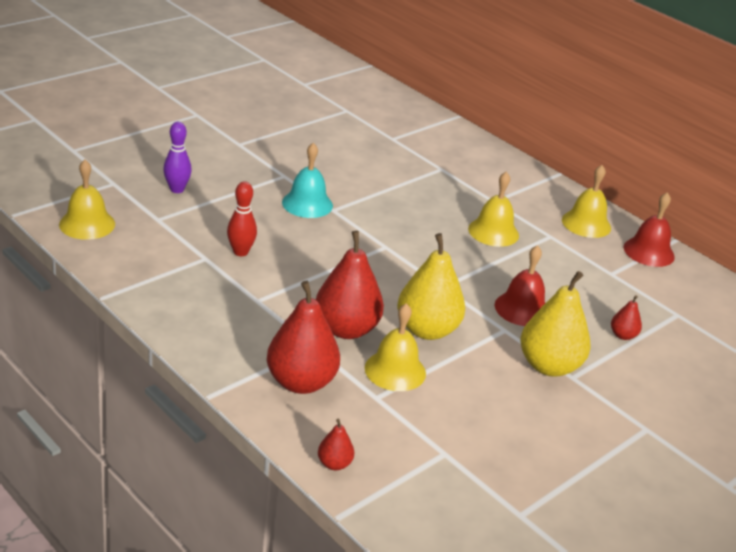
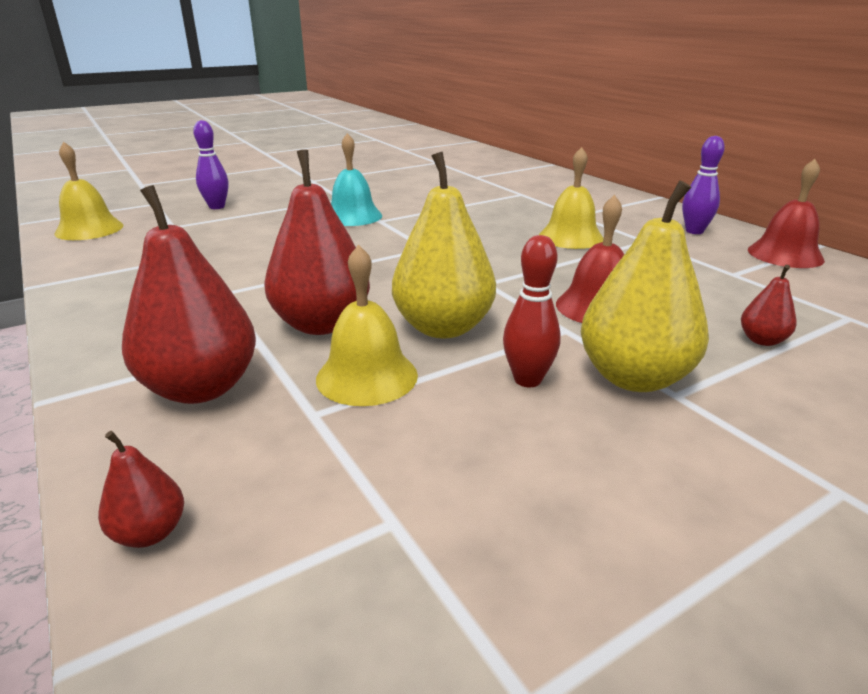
camera: 15 degrees right, 5 degrees down
(240, 252) = (241, 251): red bowling pin -> red bowling pin (527, 380)
(586, 224) = (694, 231): yellow bell -> purple bowling pin

